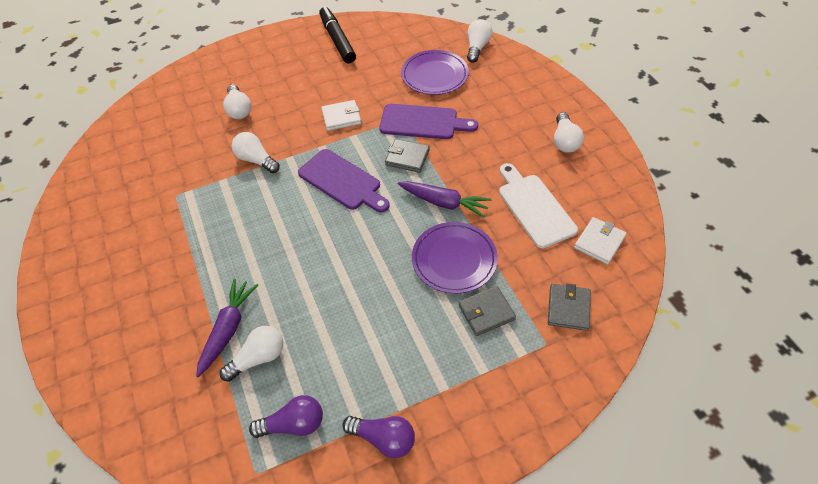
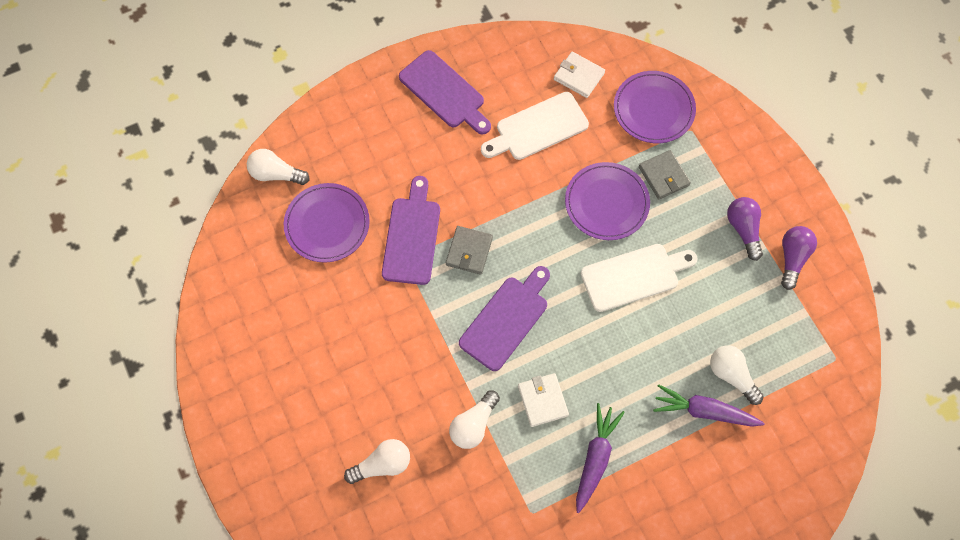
camera: 95 degrees left, 15 degrees up
(293, 424) = (790, 333): purple light bulb -> purple light bulb (743, 229)
(337, 40) = (244, 351): black marker -> none
(341, 117) = (400, 331): white wallet -> white wallet (542, 400)
(374, 278) = (634, 276): none -> white cutting board
(444, 203) = (534, 212): purple carrot -> purple carrot (595, 458)
(564, 141) = (444, 92): white light bulb -> purple cutting board
(568, 308) = (653, 109): grey wallet -> purple plate

